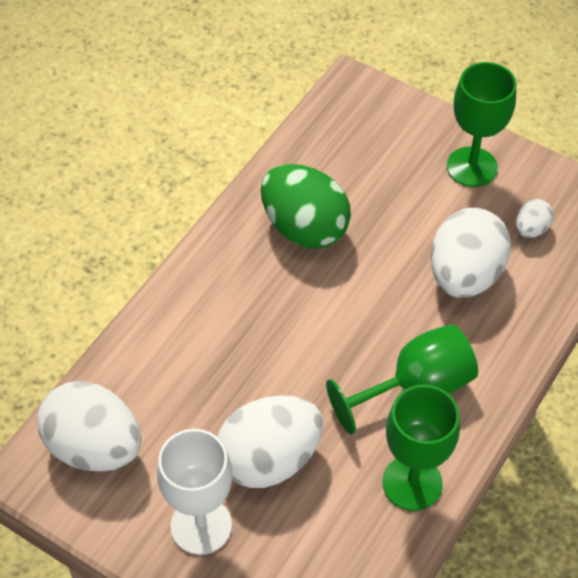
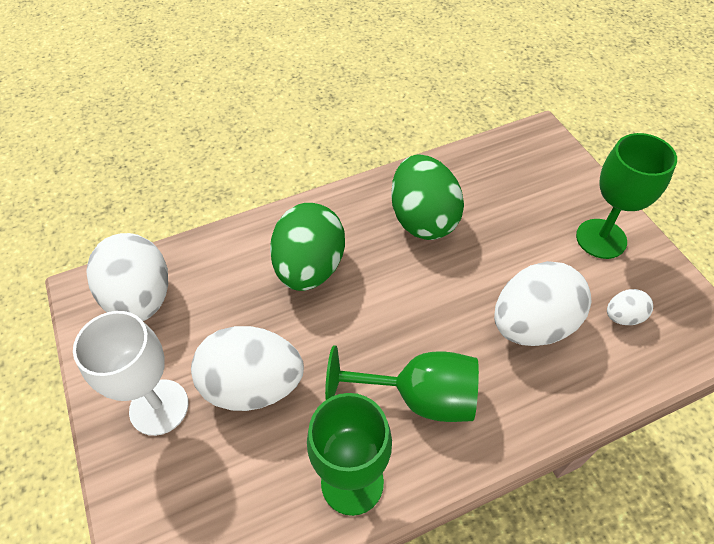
camera: 35 degrees right, 0 degrees up
(235, 330) = (310, 267): none -> green egg

